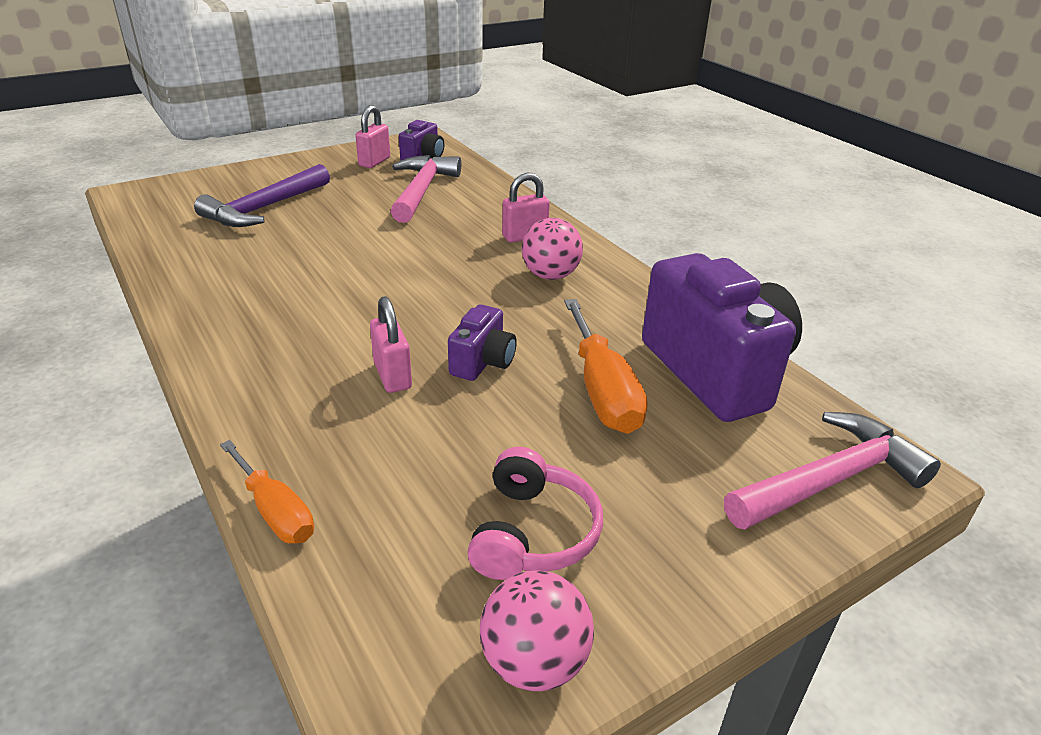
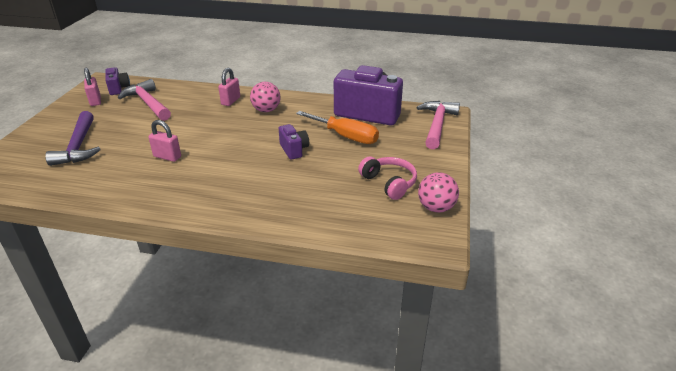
camera: 45 degrees left, 0 degrees up
(275, 511) = (307, 228): orange screwdriver -> none
(392, 376) = (270, 171): pink padlock -> pink padlock (167, 157)

